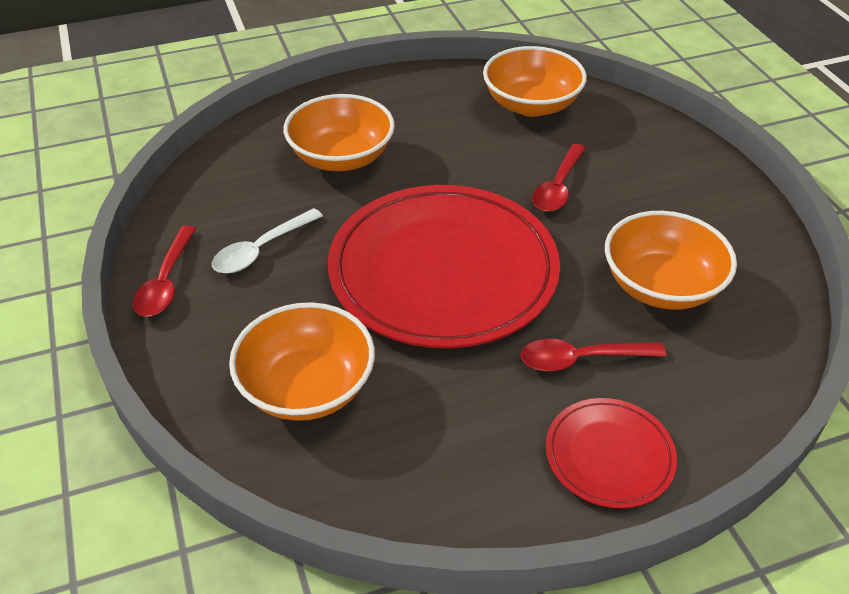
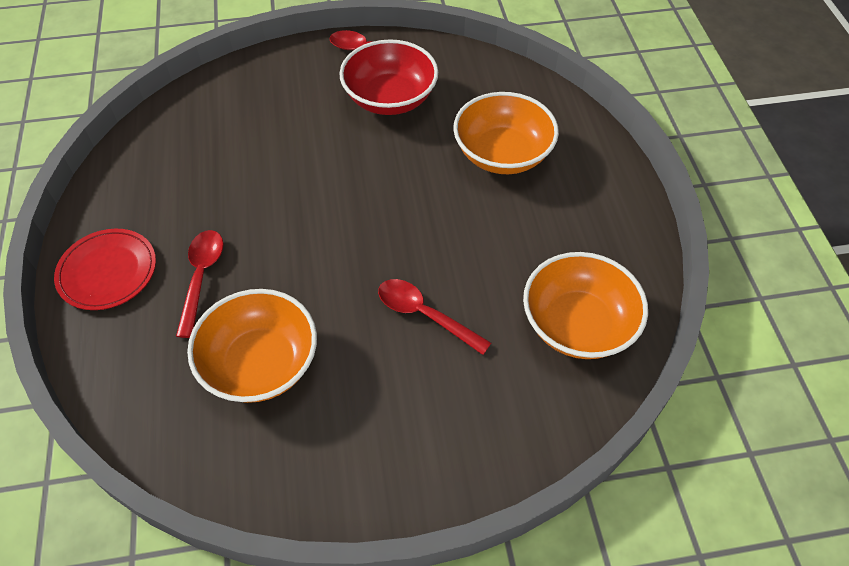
camera: 100 degrees right, 10 degrees up
(261, 249) = (390, 98): white spoon -> red bowl
(307, 387) = (243, 115): orange bowl -> none
(443, 270) = (332, 205): red plate -> none

